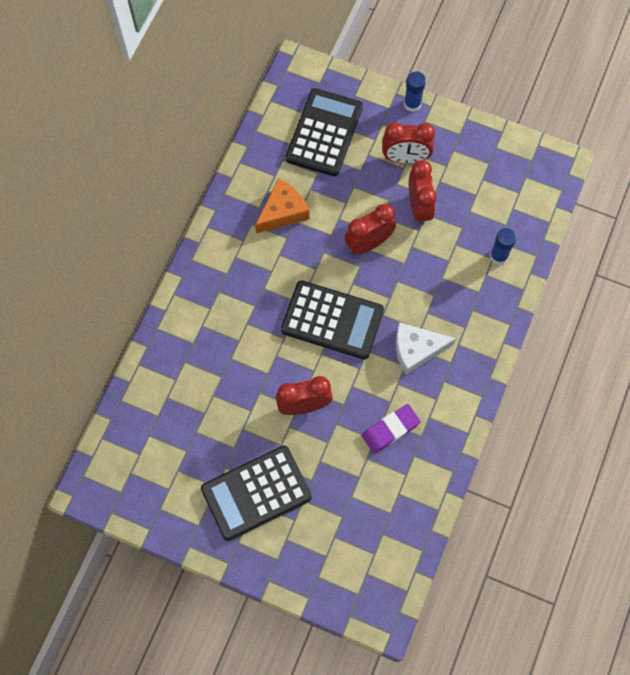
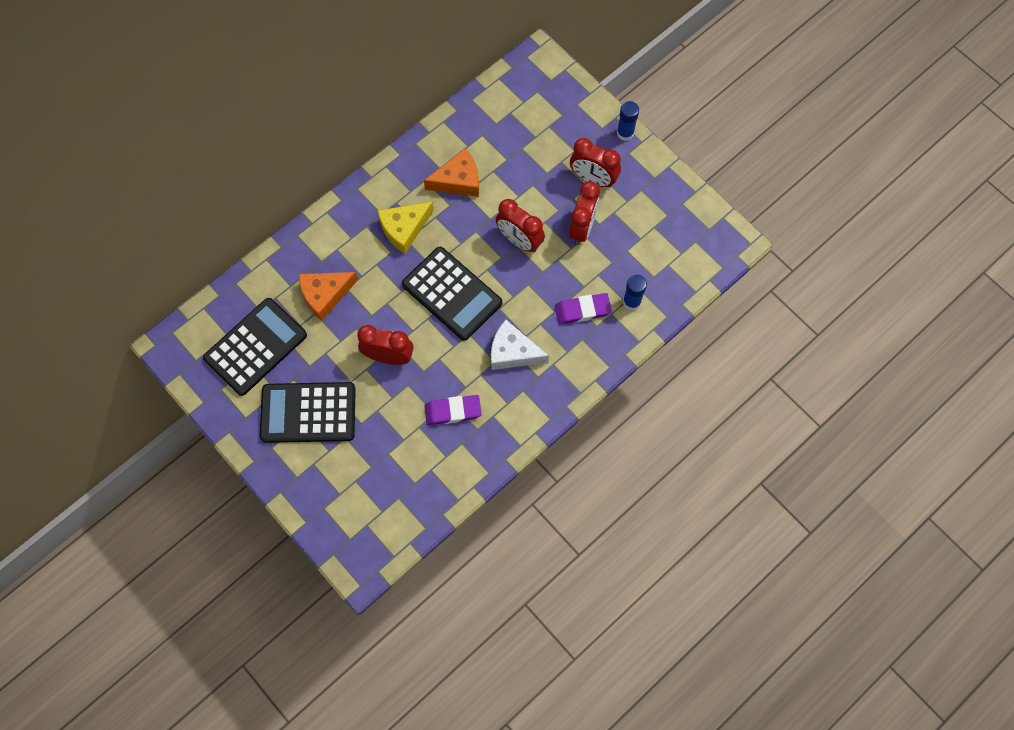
camera: 25 degrees right, 0 degrees up
(213, 373) = (325, 295): none -> orange cheese
(256, 278) = (404, 229): none -> yellow cheese
(324, 133) = (532, 126): black calculator -> black calculator (255, 347)
(368, 243) = (519, 240): red clock -> red clock turned 135 degrees counterclockwise
(459, 283) = (582, 310): none -> purple eraser

